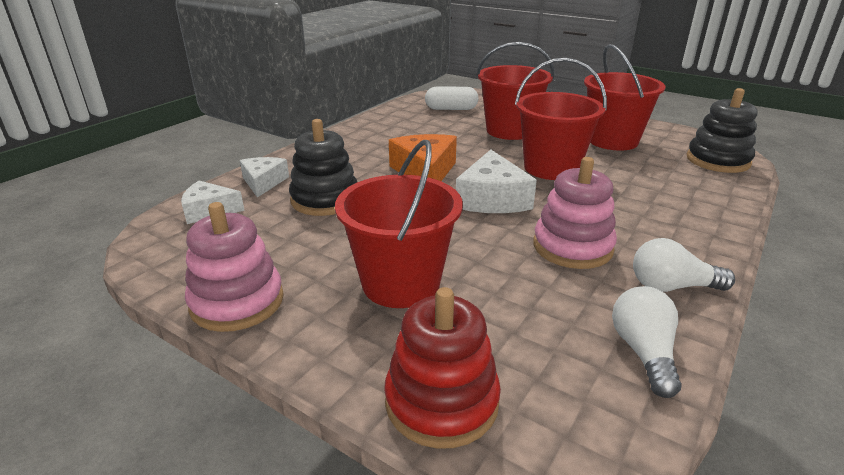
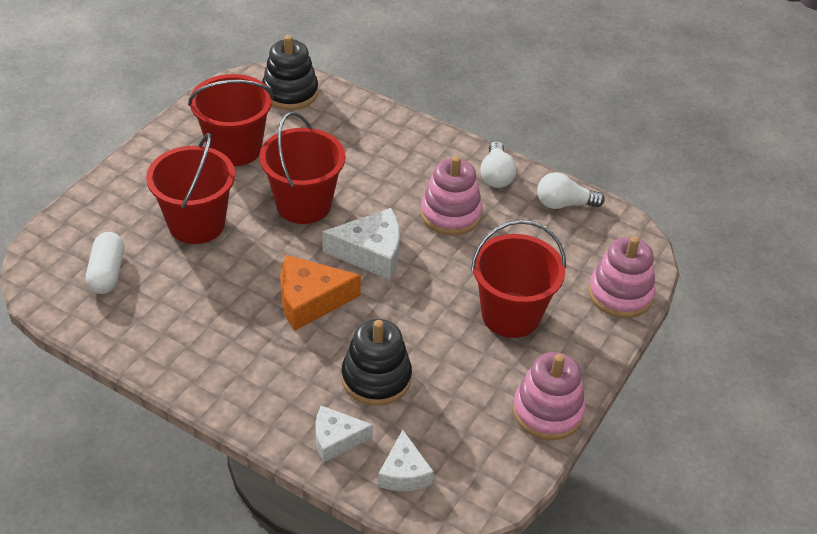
camera: 95 degrees left, 15 degrees up
(441, 401) = (620, 294): red stacking toy -> pink stacking toy

